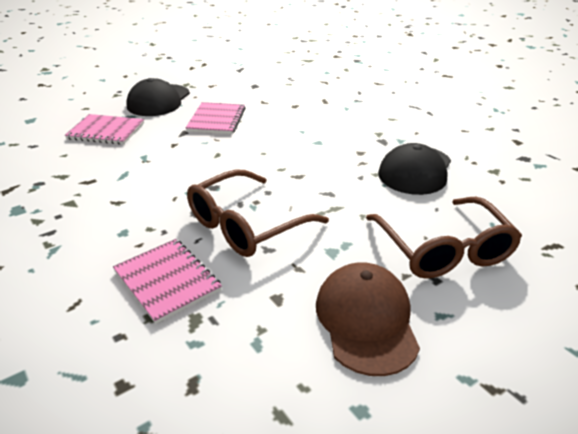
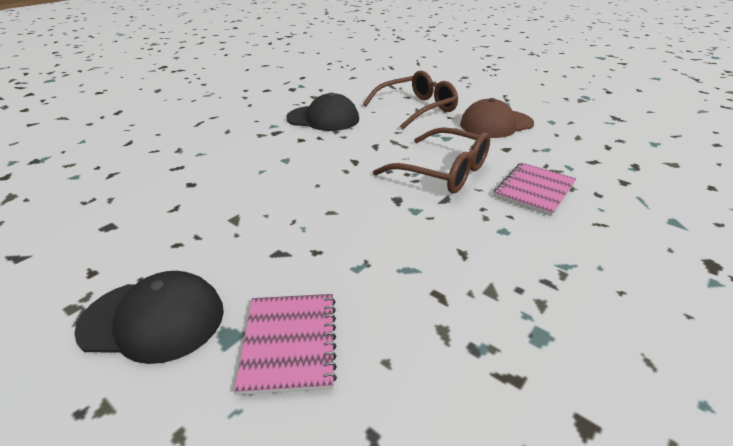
camera: 105 degrees left, 0 degrees up
(216, 120) = (235, 234): pink notebook -> none

